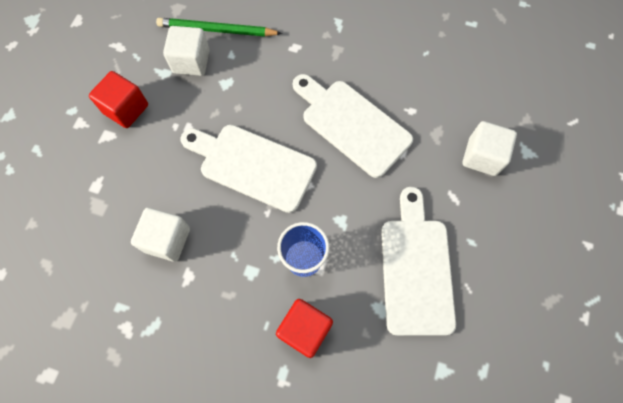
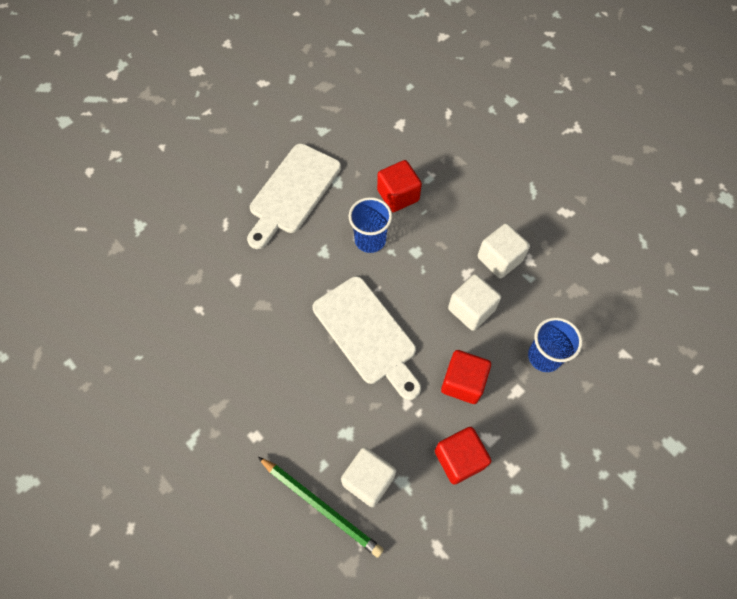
camera: 150 degrees left, 5 degrees down
(79, 230) = (544, 356): none -> blue cup
(147, 168) = (463, 382): none -> red cube
(352, 124) = (258, 324): white cutting board -> none
(482, 156) = (176, 241): white cube -> white cube (499, 259)

